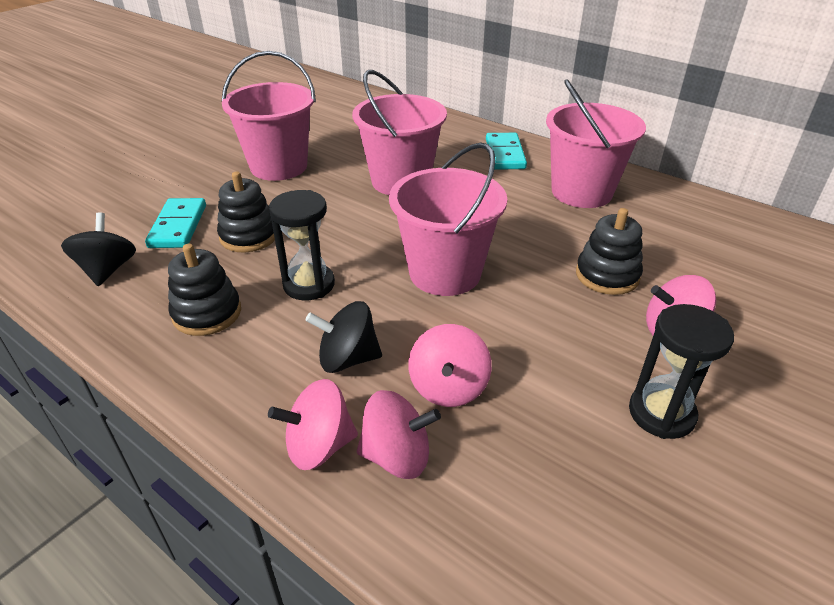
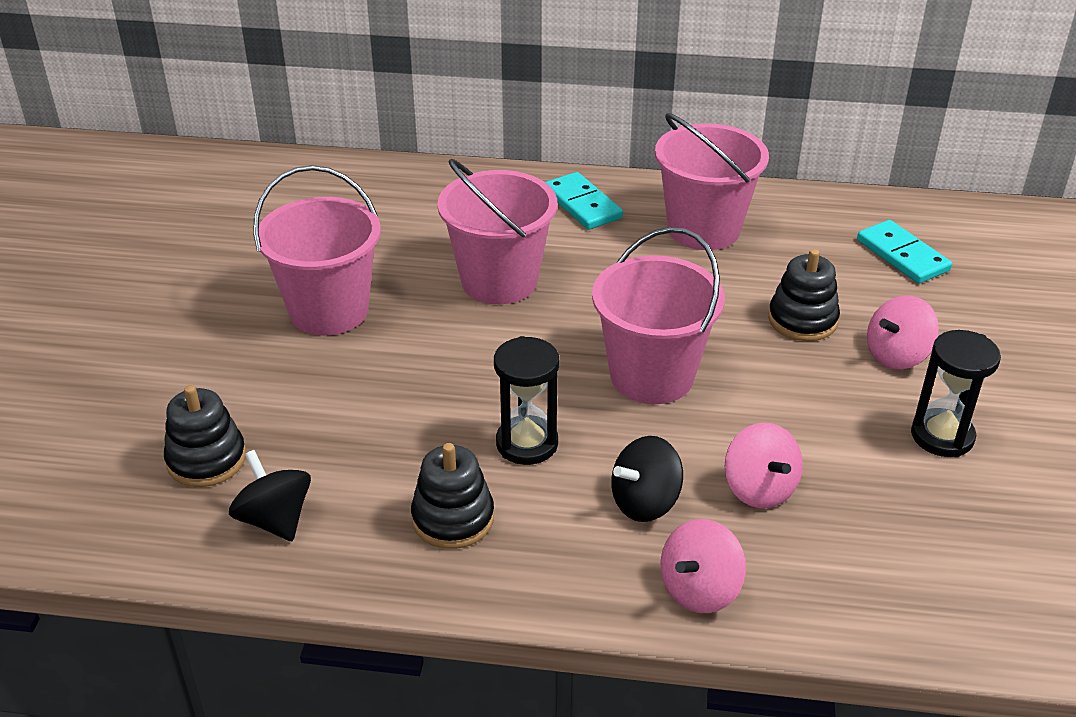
camera: 30 degrees left, 0 degrees up
(178, 226) = (295, 434): turquoise domino -> turquoise domino (902, 255)
(249, 236) = (397, 414): black stacking toy -> black stacking toy (206, 459)
(397, 456) = (772, 566): pink spinning top -> none

